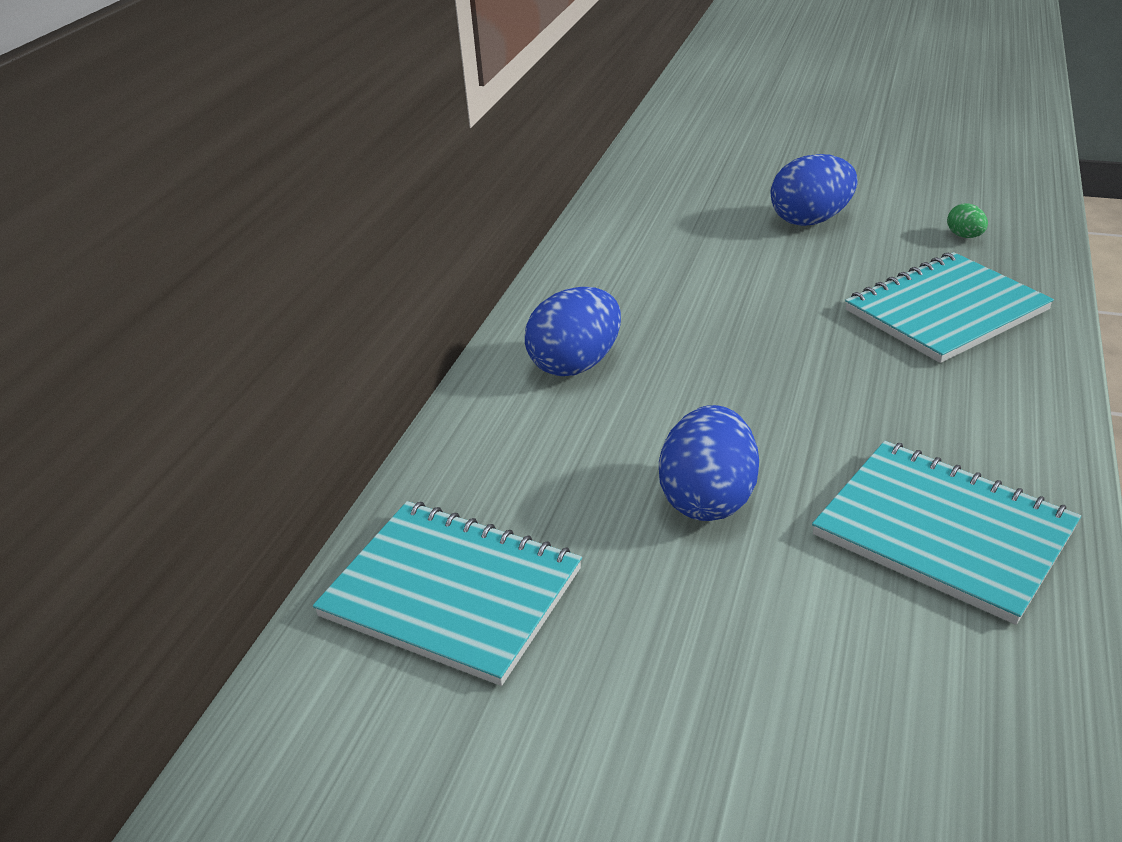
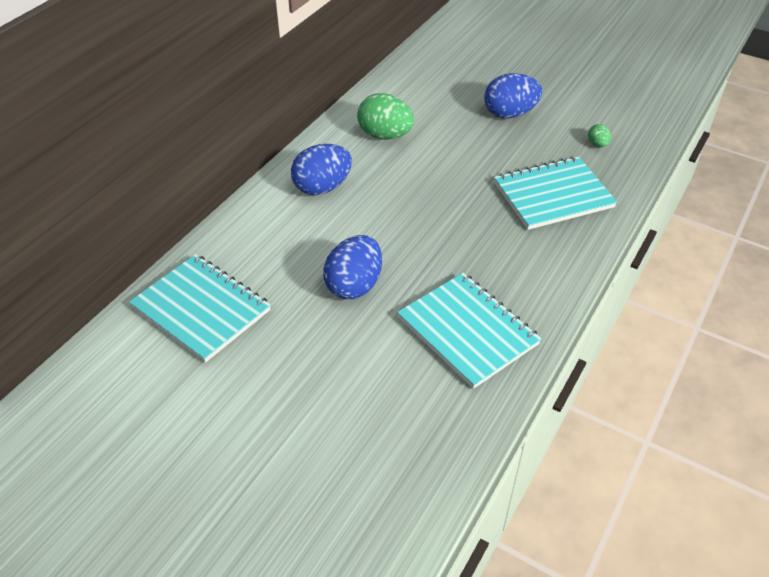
camera: 10 degrees right, 10 degrees up
(638, 278) = (385, 135): none -> green egg

